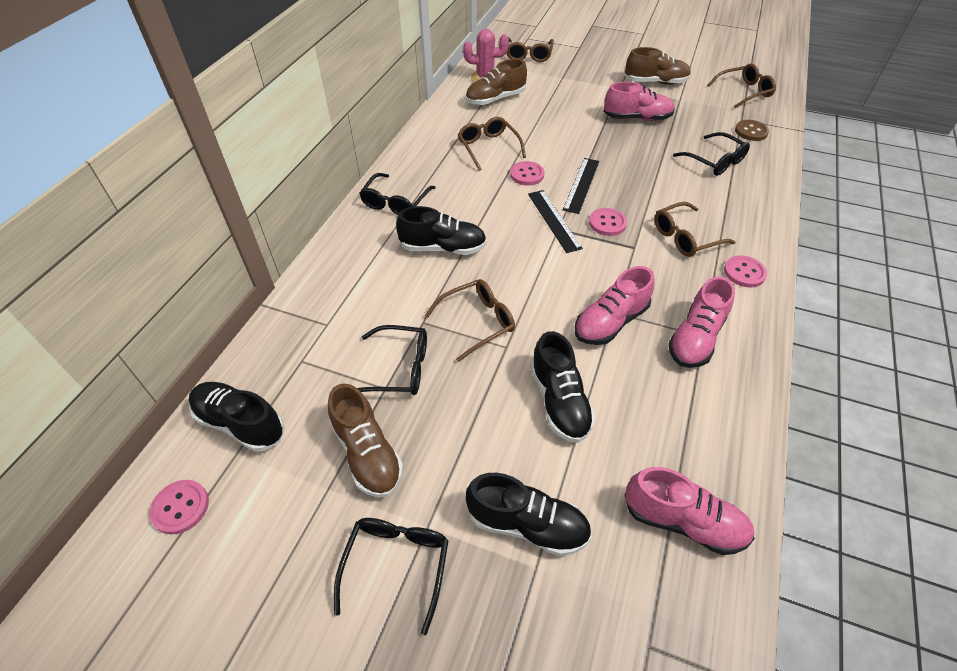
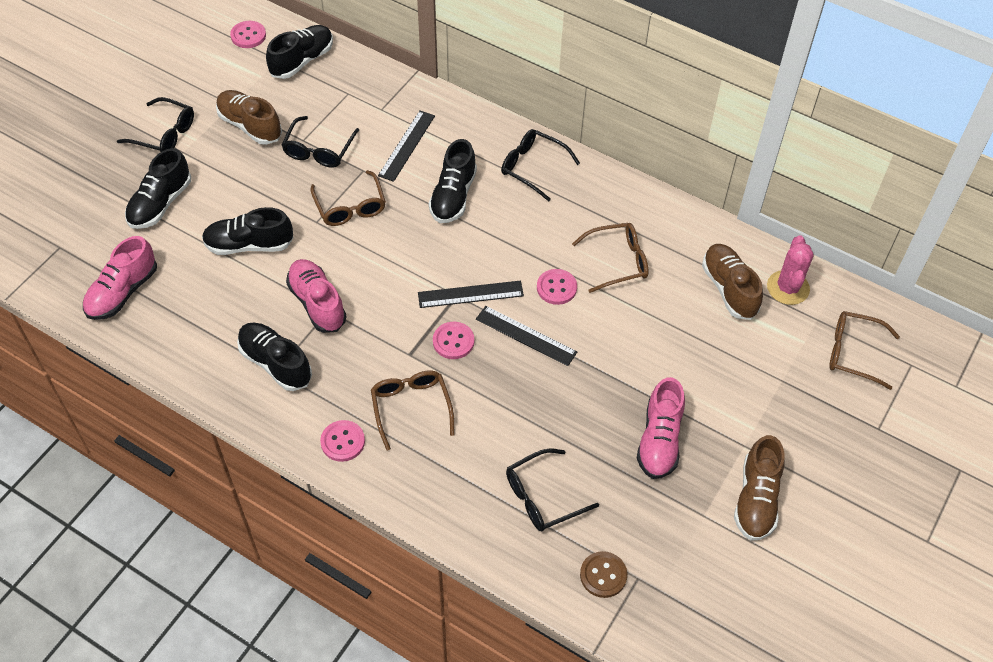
camera: 100 degrees right, 5 degrees up
(367, 453) = (250, 126): brown shoe -> brown shoe turned 60 degrees clockwise
(380, 292) = (407, 145): none -> black ruler
(695, 338) = (275, 363): pink shoe -> black shoe
(744, 92) = (714, 617): brown glasses -> none

